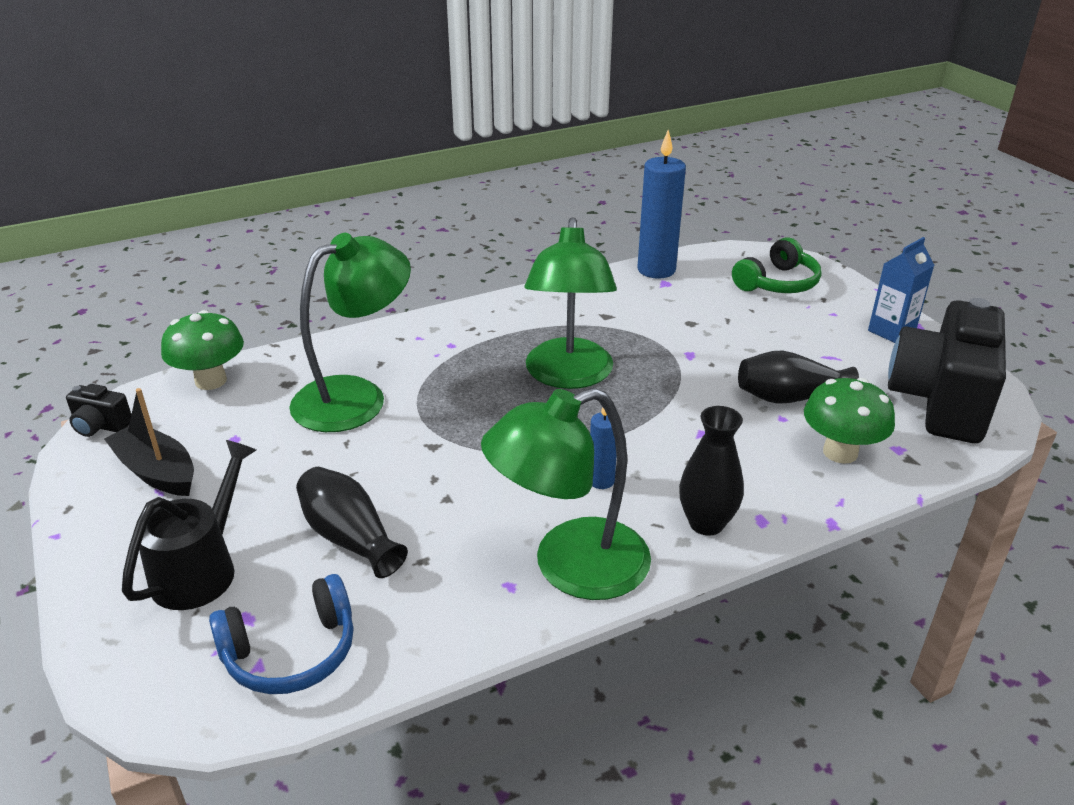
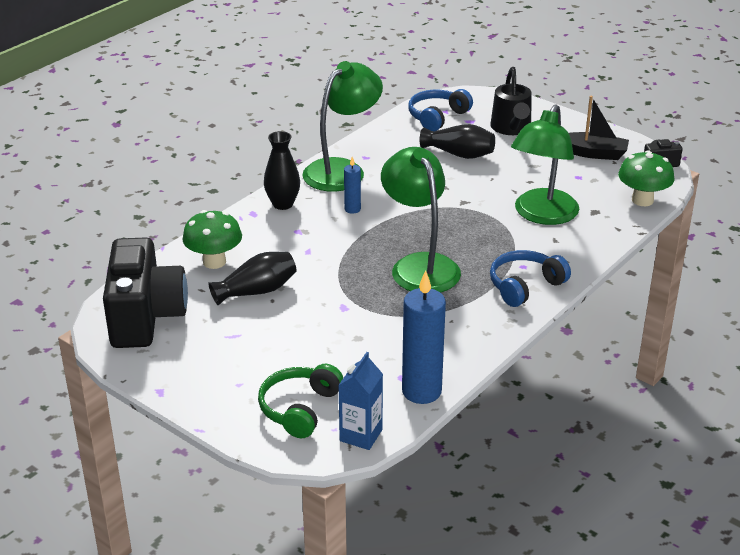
camera: 155 degrees right, 0 degrees up
(472, 325) = (525, 286): none -> blue headphones
(891, 331) = (185, 377): blue carton -> blue carton (361, 435)

